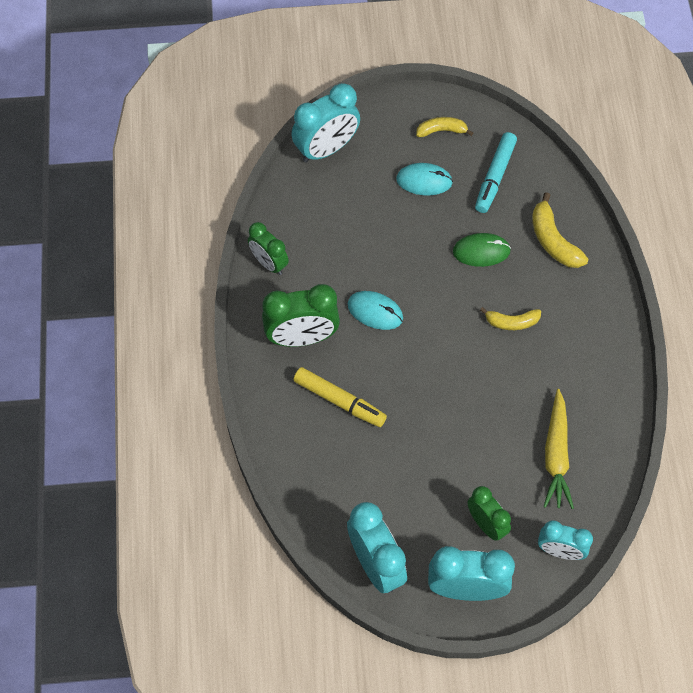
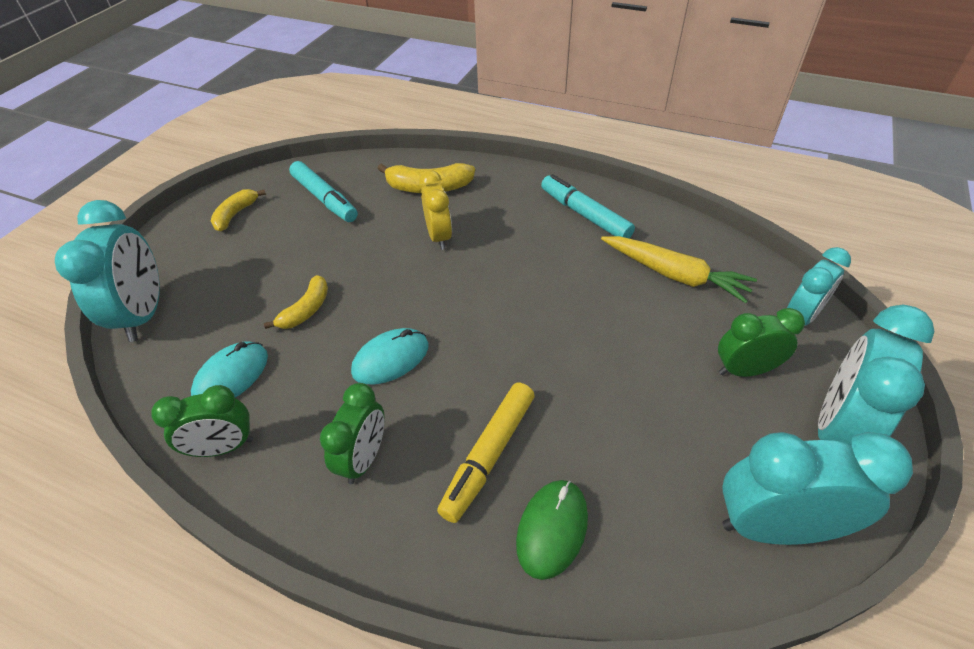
camera: 60 degrees left, 15 degrees down
(302, 338) = (364, 458): green clock -> green clock, size x0.63
(339, 401) = (489, 455): yellow marker -> yellow marker turned 150 degrees clockwise
(424, 181) = (274, 249): turquoise mouse -> turquoise mouse (231, 376)
(481, 251) = (395, 239): green mouse -> green mouse (552, 529)
(501, 279) = (439, 237): none -> yellow clock
(512, 322) = (494, 248): yellow banana -> yellow banana (306, 310)
(589, 368) = (584, 215): none -> turquoise marker

